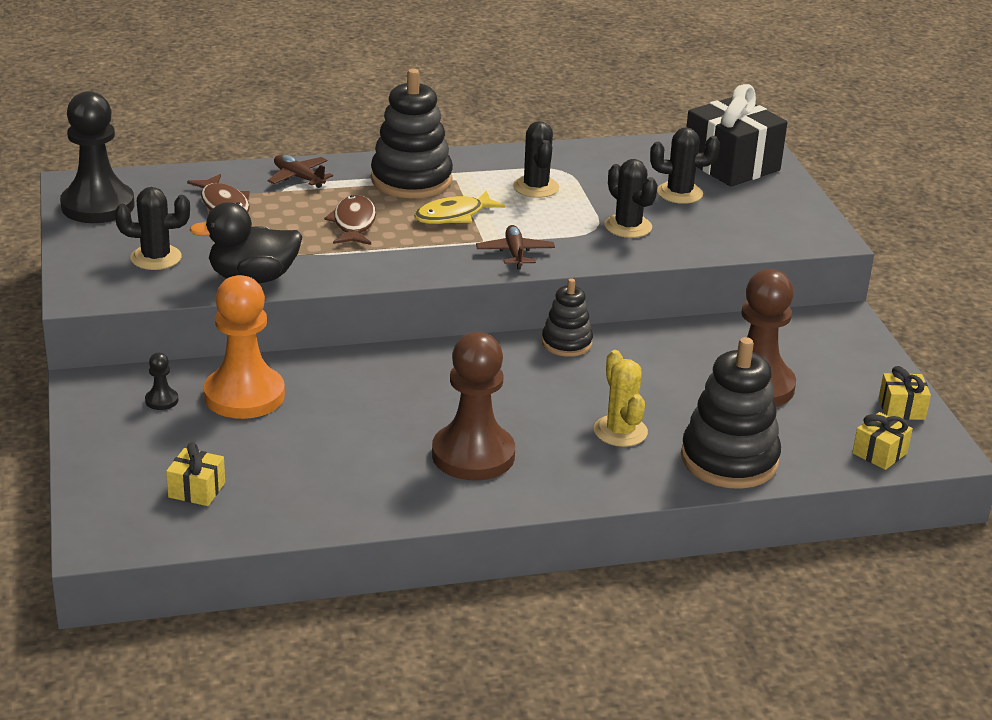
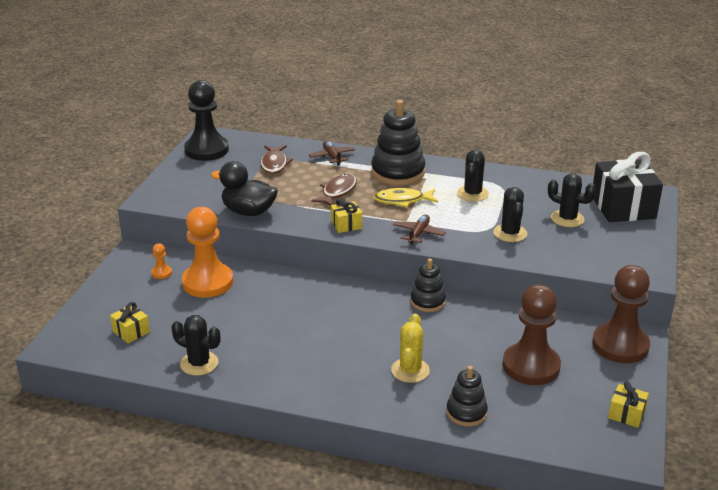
camera: 30 degrees right, 0 degrees up
(156, 258) = (208, 187): black cactus -> black cactus (199, 363)
(161, 400) = (161, 273): black pawn -> orange pawn
(473, 455) = (304, 358): brown pawn -> brown pawn (620, 345)
(729, 460) = (466, 412): black stacking toy -> black stacking toy, size x0.57
(879, 453) = (580, 442): yellow gift -> yellow gift (346, 225)

